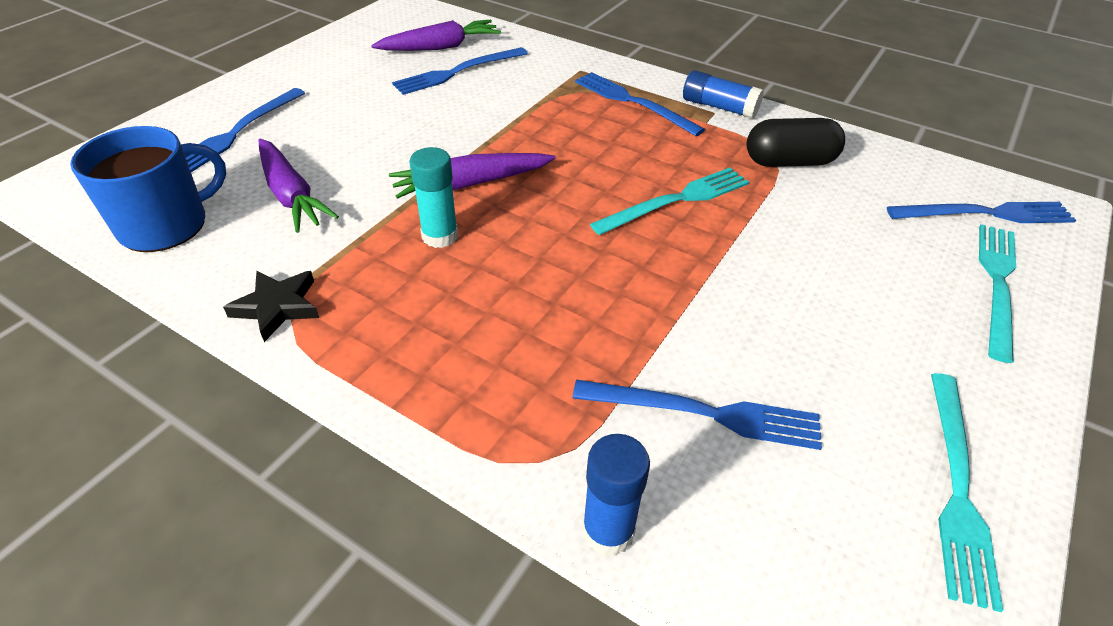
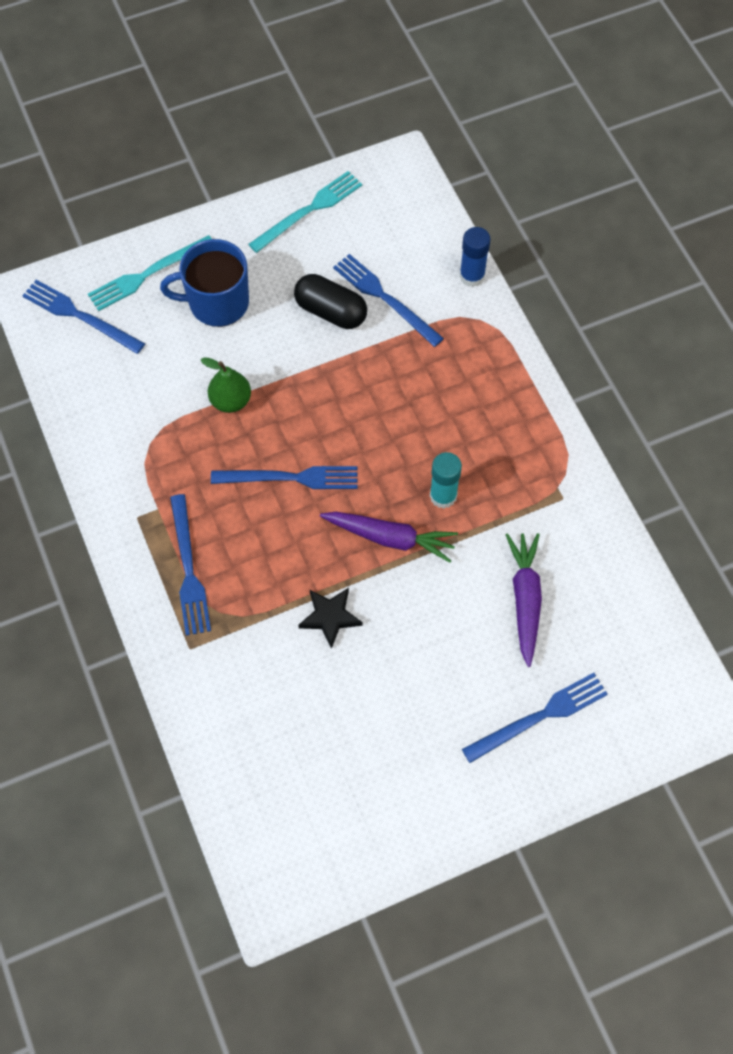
camera: 145 degrees left, 20 degrees up
(166, 225) = (622, 612): blue mug -> blue mug (217, 303)
(277, 307) = (570, 489): black star -> black star (330, 617)
(440, 47) = (290, 774): purple carrot -> none
(457, 72) = (303, 712): blue fork -> blue fork (290, 478)
(676, 200) = (263, 440): turquoise fork -> none
(719, 107) = (126, 521): blue glue stick -> none
(747, 215) = (230, 401): none -> green pear
(789, 162) = (146, 430): black capsule -> black capsule (331, 311)

